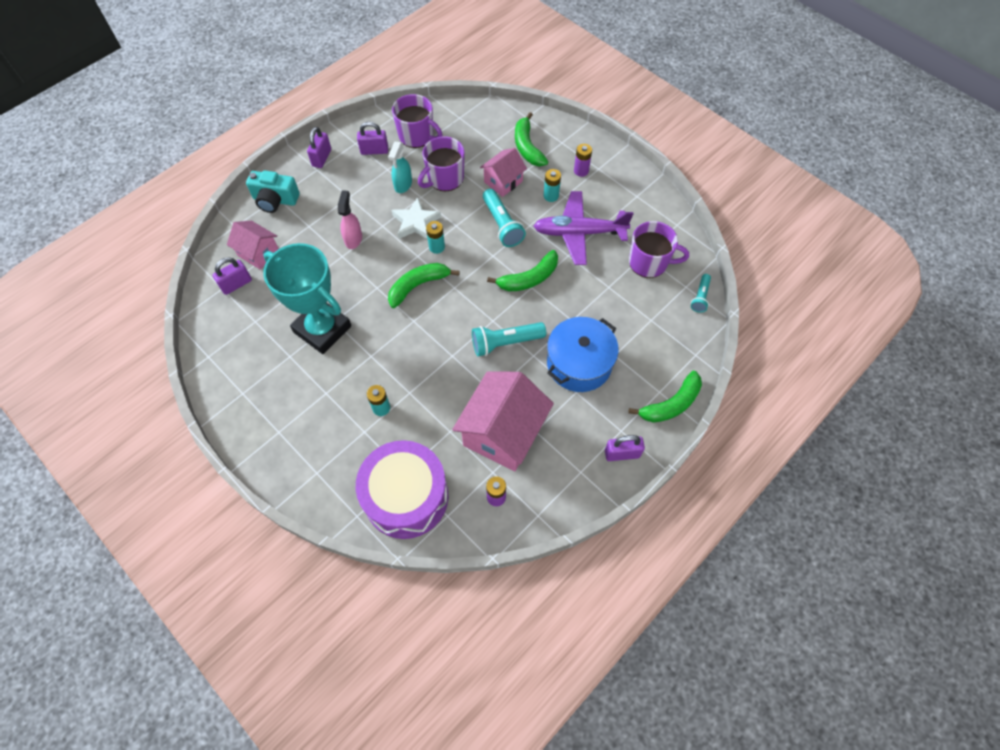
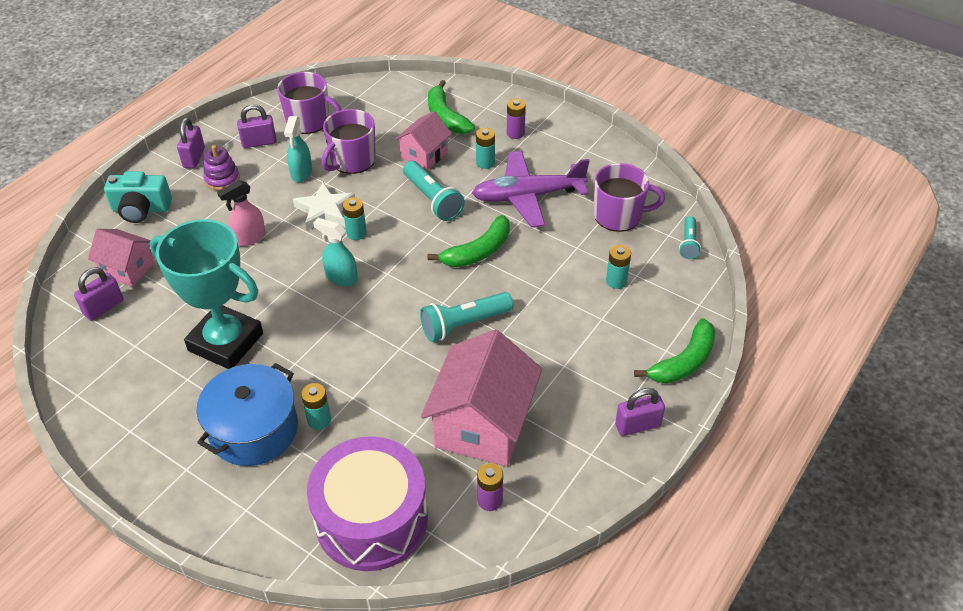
camera: 10 degrees left, 15 degrees down
(340, 181) = (222, 179): none -> purple stacking toy
(353, 239) = (249, 238): pink spray bottle -> pink spray bottle turned 120 degrees counterclockwise
(418, 286) = (341, 278): green banana -> turquoise spray bottle
(579, 364) = (560, 334): blue pot -> blue pot (253, 429)
(633, 323) = (616, 281): none -> turquoise battery

